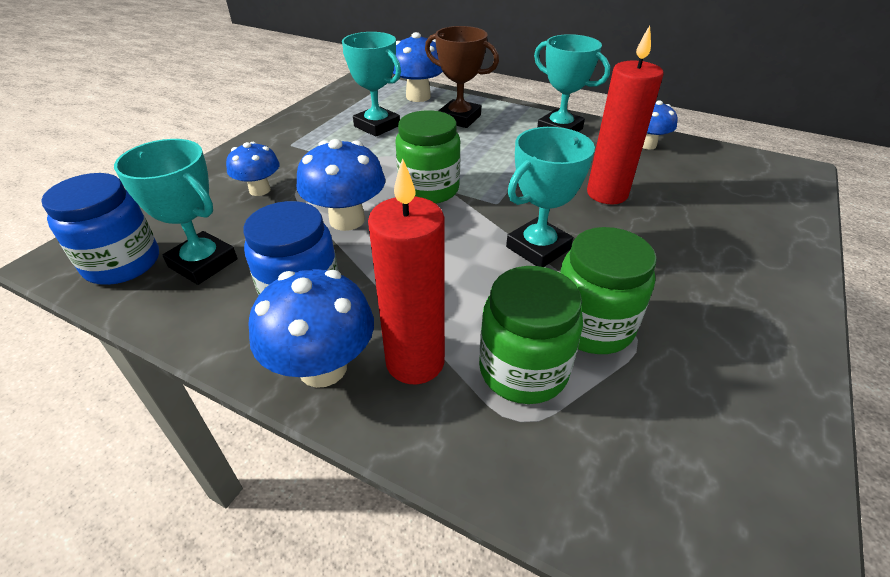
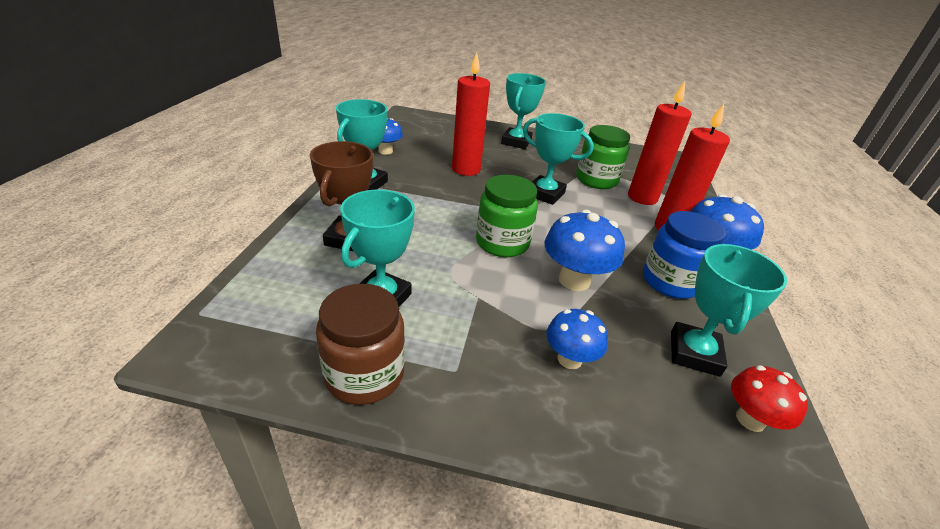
camera: 110 degrees left, 5 degrees down
(122, 263) = (750, 419): blue jar -> red mushroom
(311, 117) = (364, 374): none -> brown jar
(418, 96) = (282, 277): blue mushroom -> none
(523, 370) = (642, 198): green jar -> red candle
(736, 264) = (516, 142): none -> turquoise trophy

